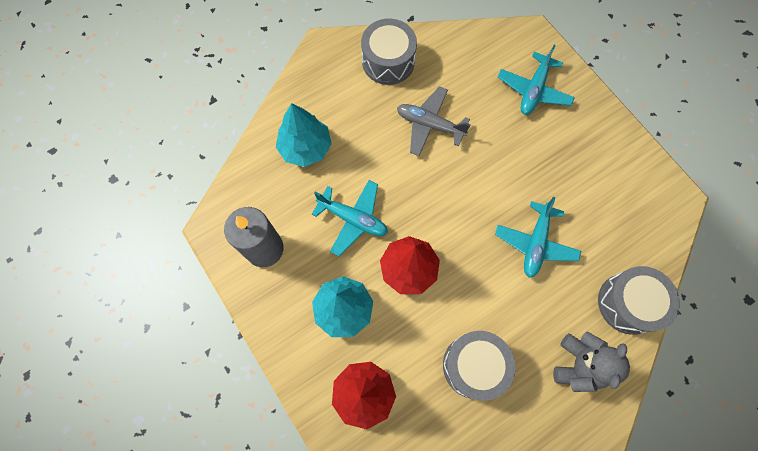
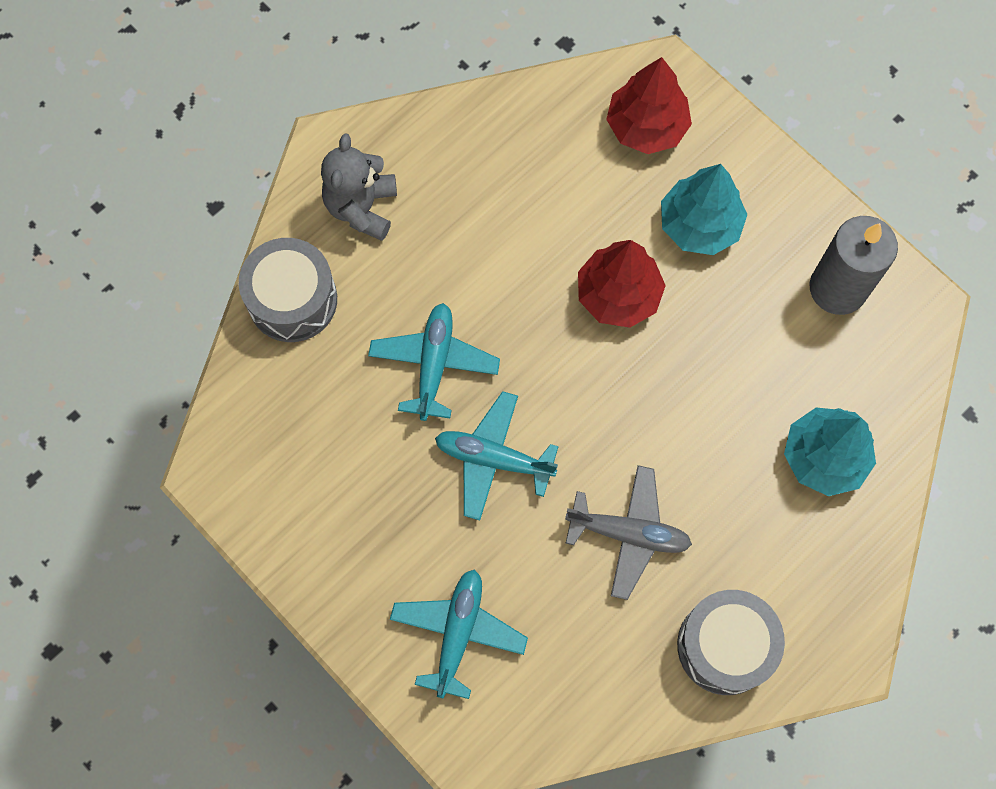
camera: 170 degrees right, 0 degrees up
(353, 219) = (717, 354): turquoise plane -> turquoise plane (493, 459)
(474, 366) = (505, 183): grey drum -> none

